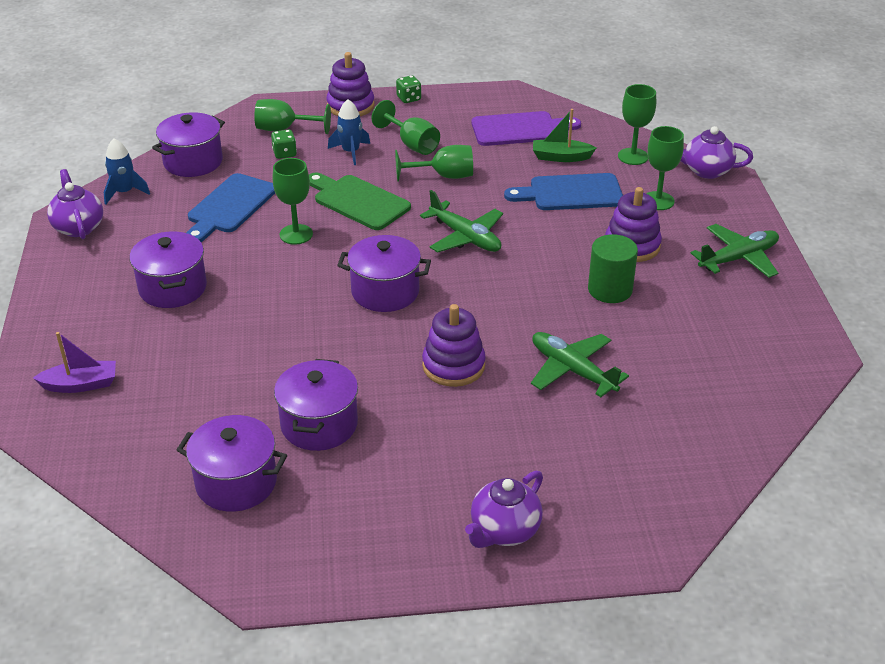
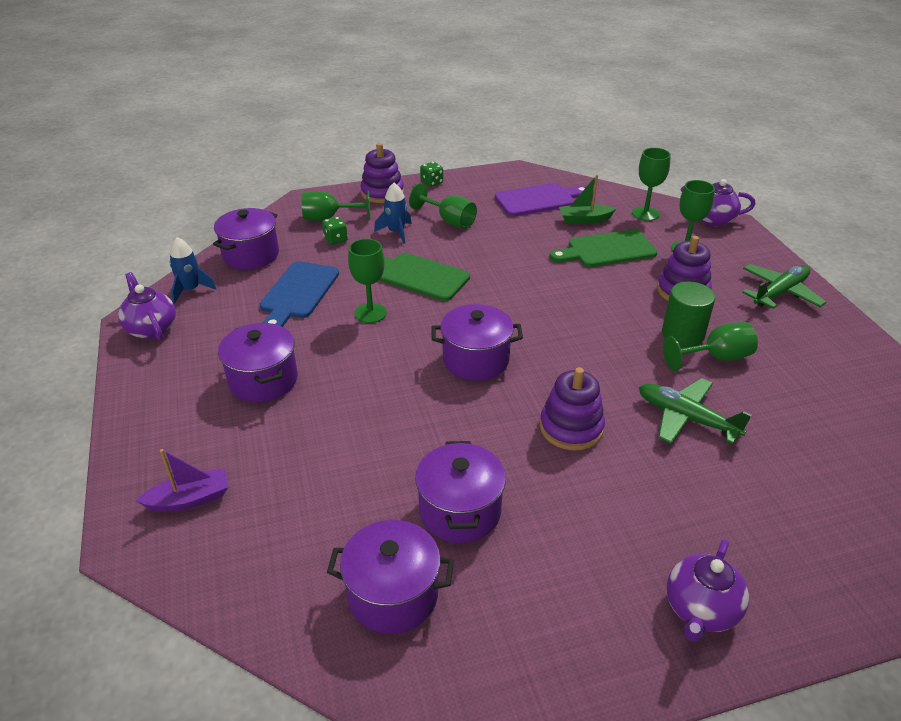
camera: 10 degrees left, 0 degrees up
(444, 176) = (489, 246): green goblet -> green goblet (716, 358)
(465, 237) = (530, 299): green plane -> none
(570, 193) = (607, 250): blue cutting board -> green cutting board

